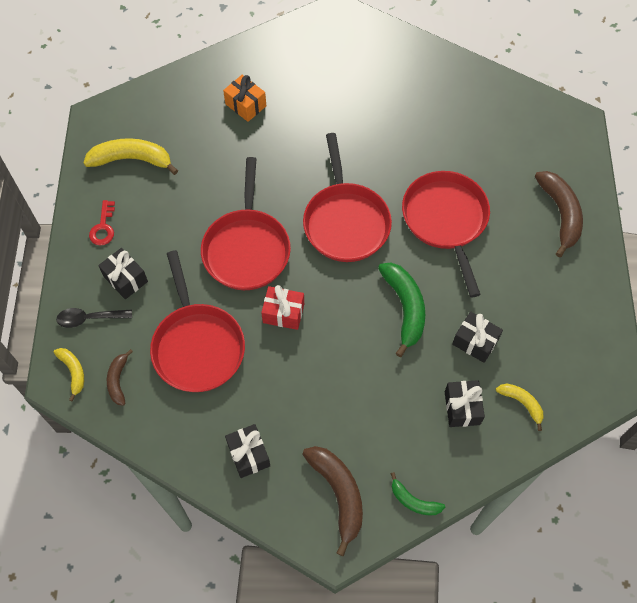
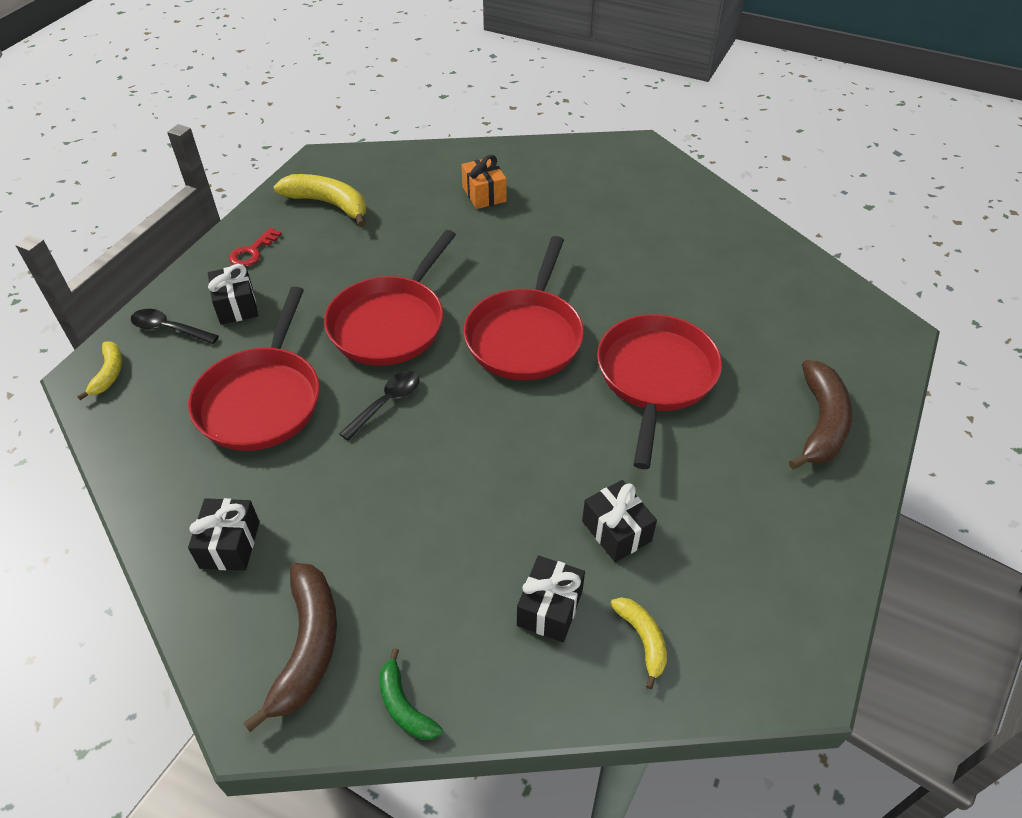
camera: 25 degrees right, 15 degrees down
(118, 380) = (148, 401): brown banana -> none
(283, 313) = (386, 403): red gift -> black spoon
(404, 308) = (543, 454): green banana -> none

